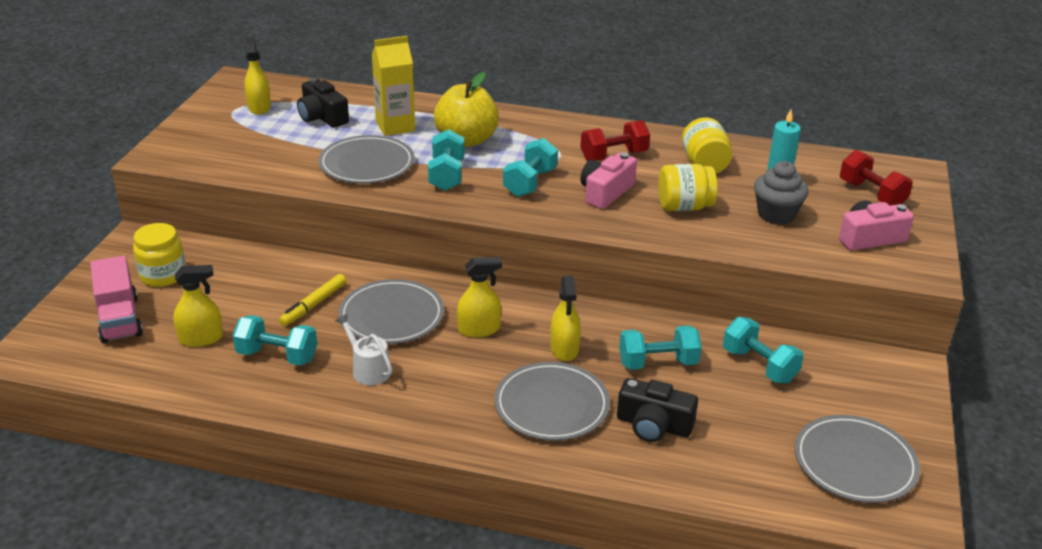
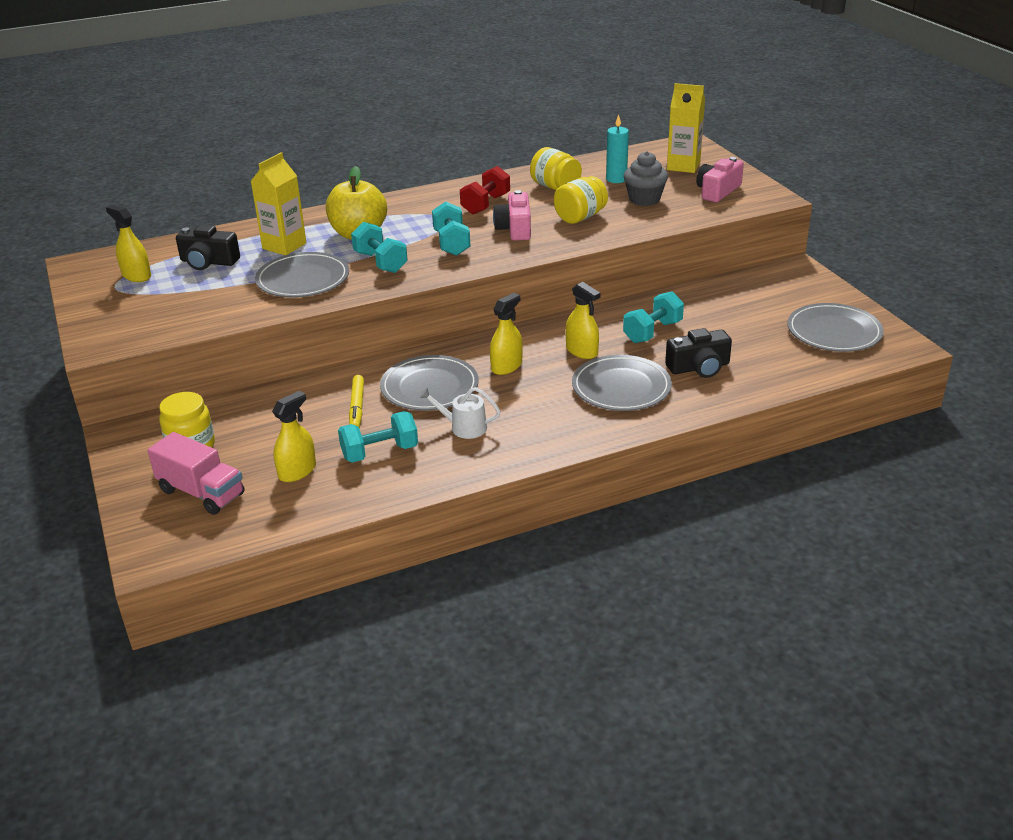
camera: 35 degrees left, 0 degrees up
(759, 365) = (714, 305): turquoise dumbbell -> none
(871, 194) = (683, 166): red dumbbell -> yellow carton

